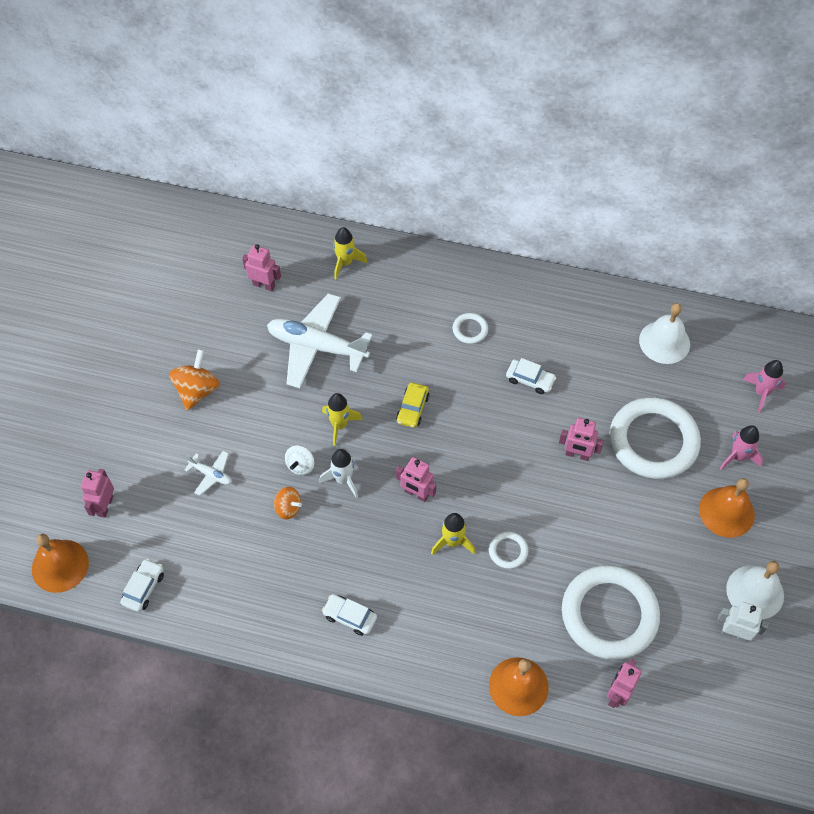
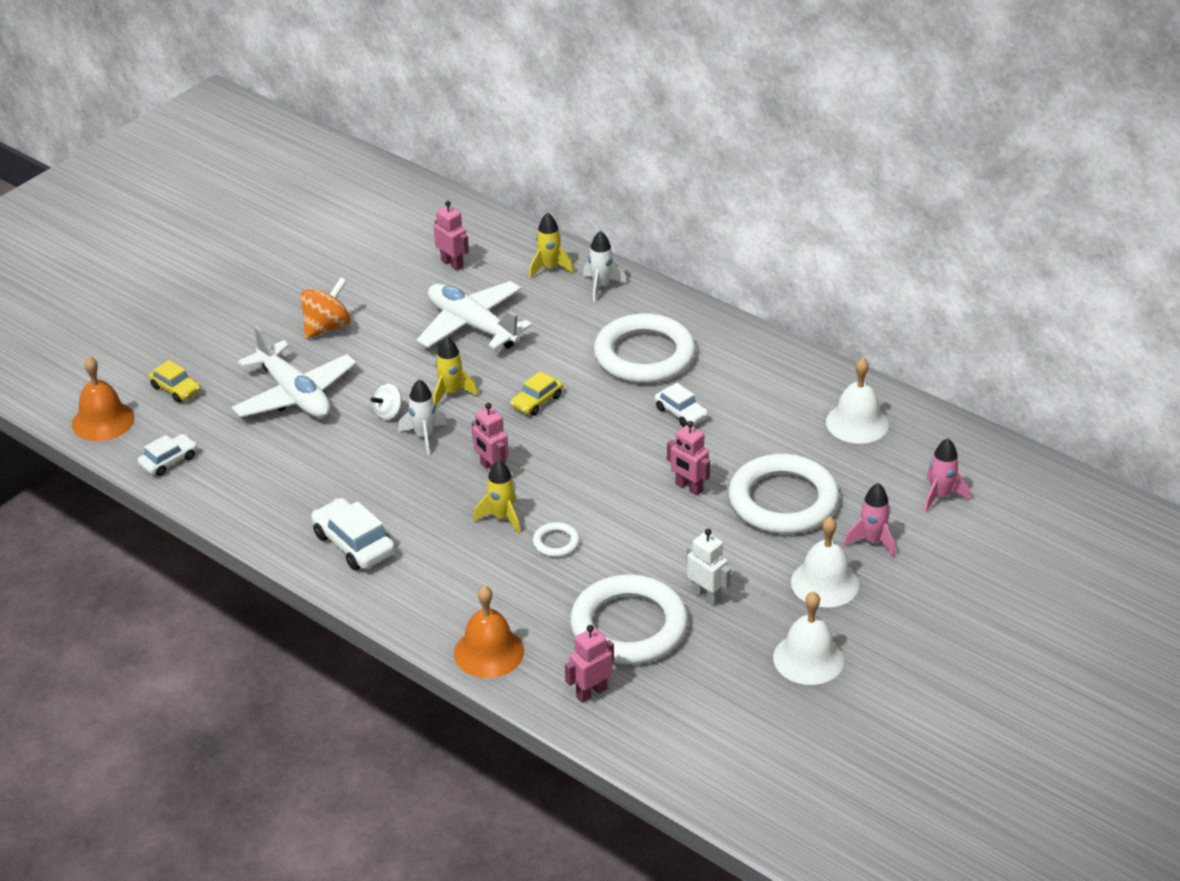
camera: 25 degrees right, 20 degrees down
(105, 506) = (176, 389): pink robot -> yellow car
(211, 475) = (295, 395): white plane -> white plane, size x2.26
(288, 508) = (352, 442): orange spinning top -> none
(350, 617) = (354, 544): white car -> white car, size x1.57
(397, 269) = (601, 286): none -> white rocket
(470, 330) = (644, 355): white ring -> white ring, size x2.39
(726, 512) = (825, 583): orange bell -> white bell
(734, 633) = (758, 685): white robot -> white robot (706, 596)

